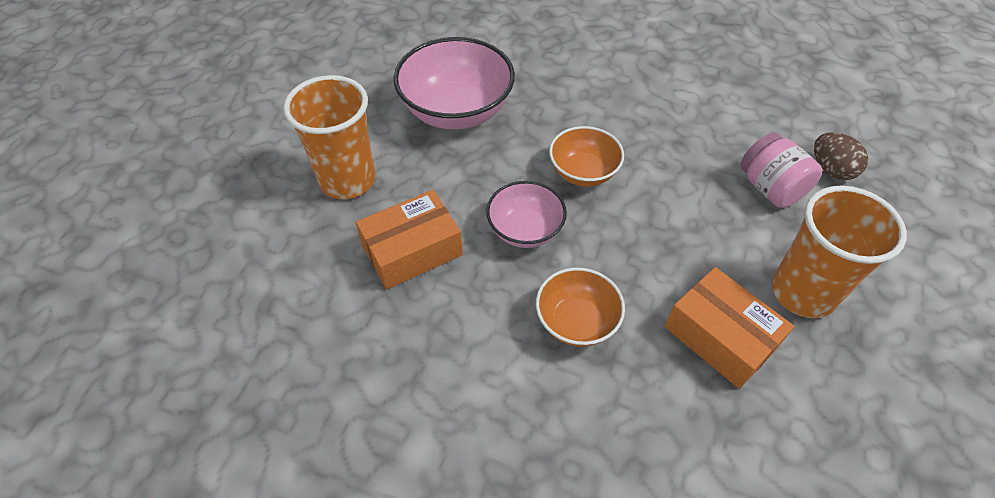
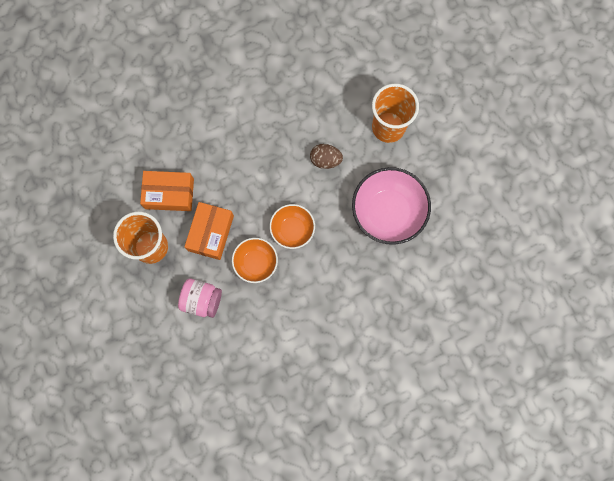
camera: 135 degrees right, 25 degrees up
(412, 250) = (321, 121): orange box -> orange box (211, 233)
(525, 230) = (287, 173): pink bowl -> none
(576, 321) = (228, 150): orange bowl -> orange bowl (256, 263)
(831, 170) = (181, 341): brown egg -> brown egg (325, 160)

